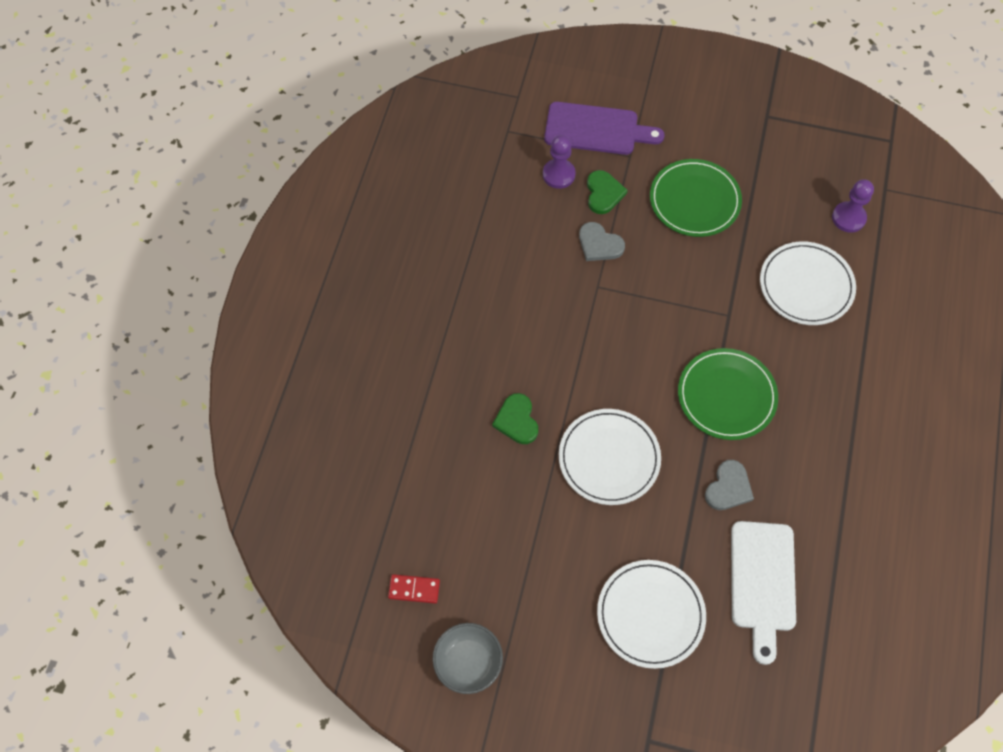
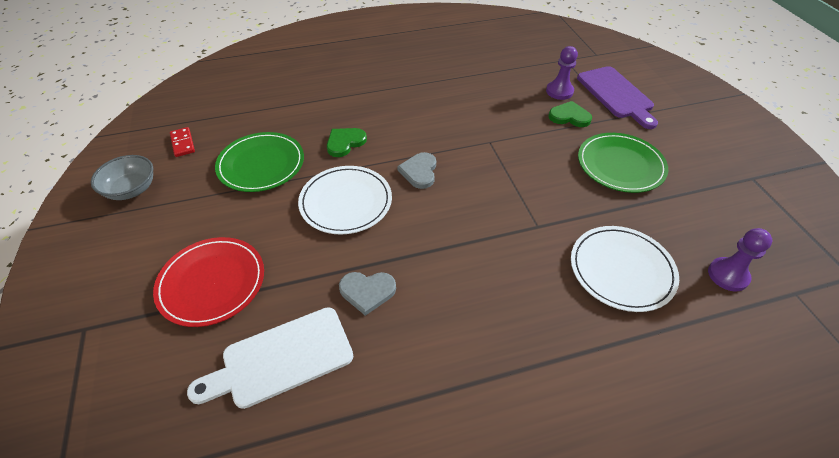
camera: 60 degrees right, 15 degrees down
(599, 244) = (525, 130): grey heart -> grey heart (419, 171)
(603, 193) = (569, 116): green heart -> green heart turned 135 degrees counterclockwise
(650, 614) = (212, 283): white plate -> red plate
(726, 396) = (458, 255): green plate -> green plate (261, 164)

